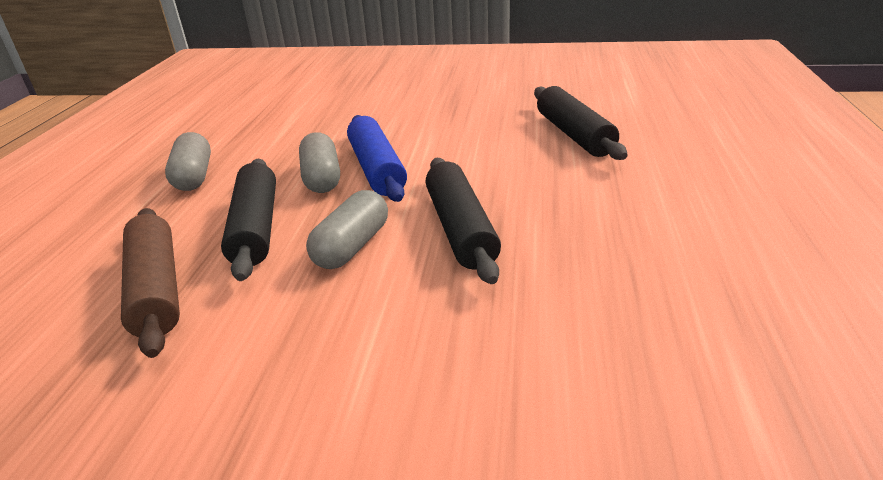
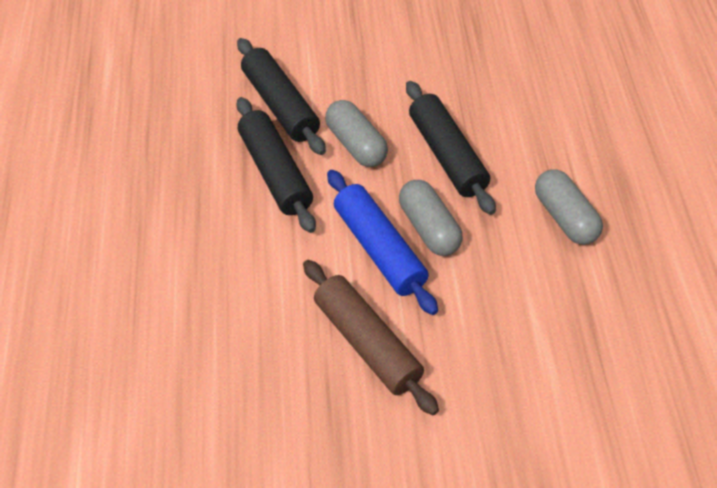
camera: 165 degrees right, 20 degrees up
(157, 289) = (475, 92): brown rolling pin -> brown rolling pin (367, 343)
(352, 246) = (356, 145): grey capsule -> grey capsule turned 45 degrees counterclockwise
(573, 134) = (170, 342): black rolling pin -> black rolling pin (280, 105)

